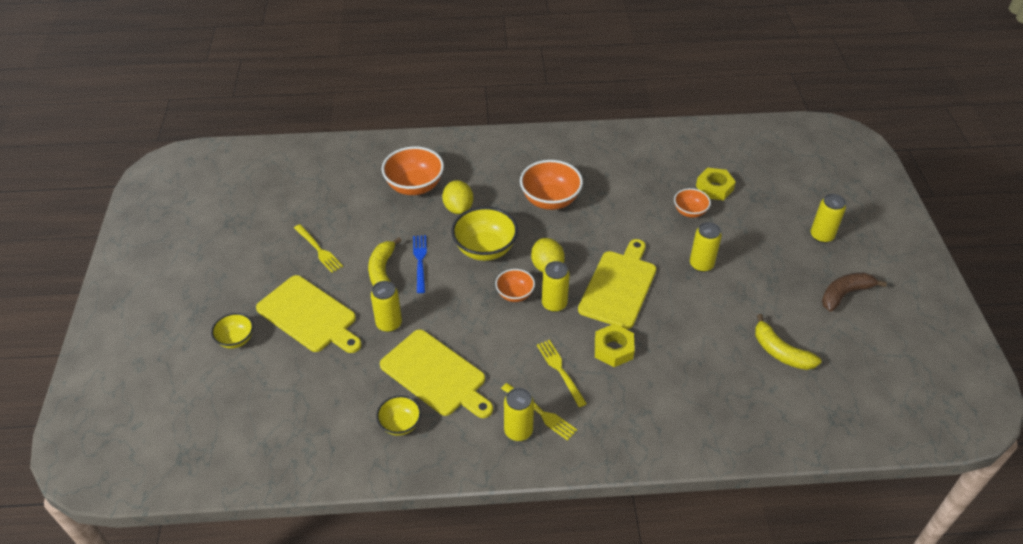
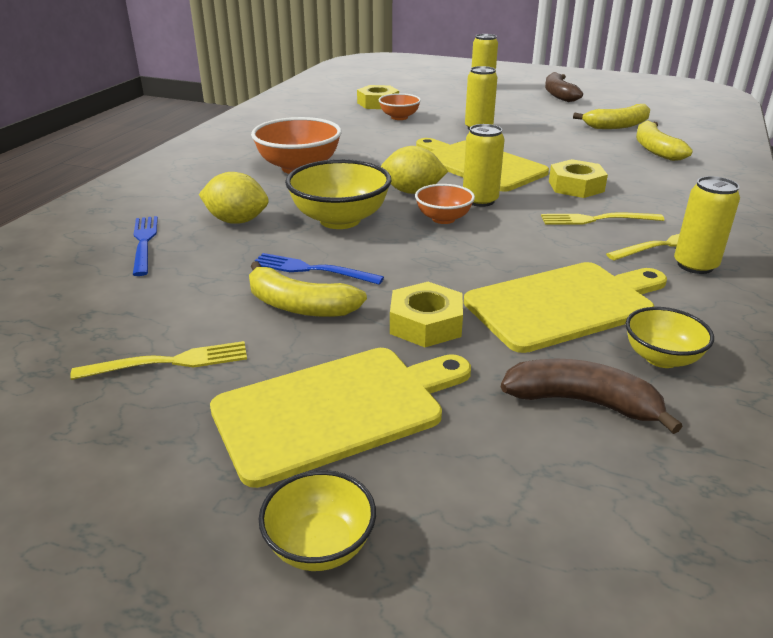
camera: 65 degrees left, 15 degrees down
(349, 398) = (582, 402): none -> brown banana
(389, 323) = (426, 324): yellow can -> yellow nut
(414, 186) = (144, 242): orange bowl -> blue fork
(733, 386) = (655, 149): none -> yellow banana

